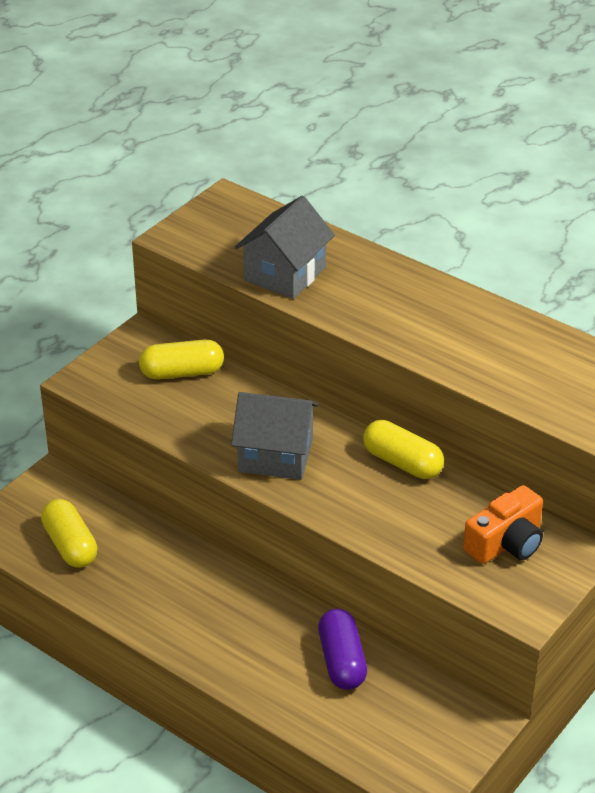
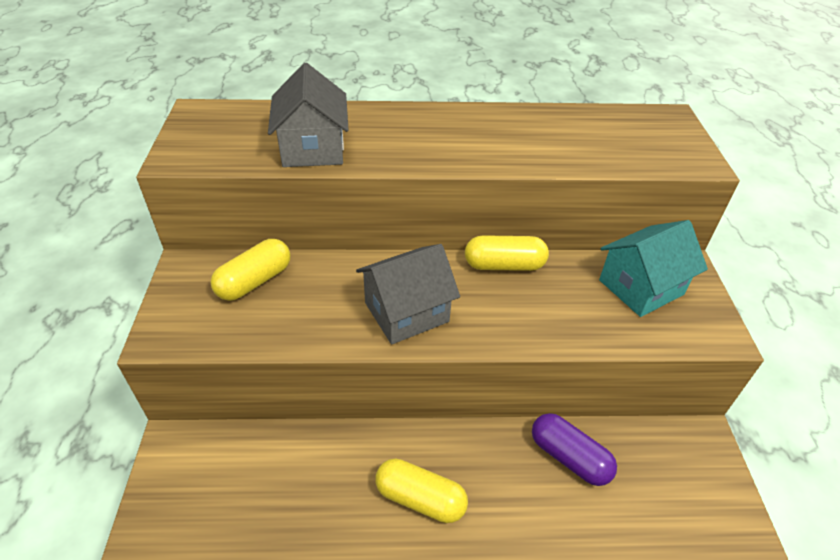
camera: 40 degrees left, 5 degrees up
(70, 545) = (246, 503): yellow capsule -> yellow capsule (420, 499)
(506, 543) = (641, 287): orange camera -> turquoise house

